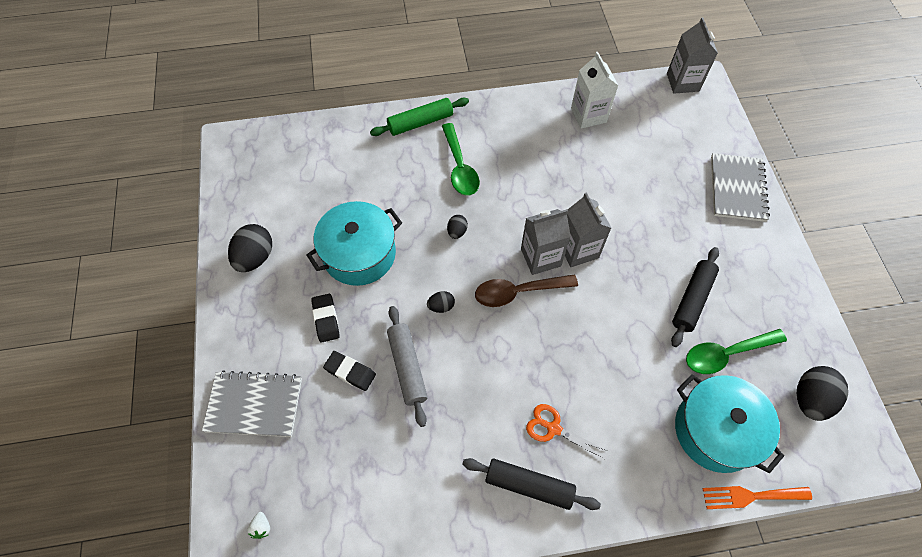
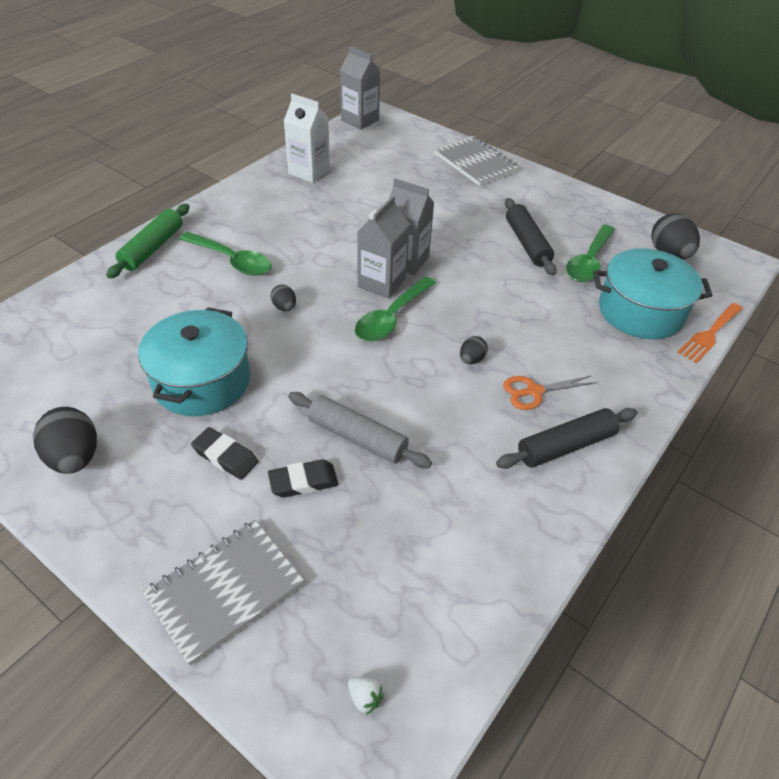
camera: 45 degrees left, 15 degrees down
(441, 306) = (334, 370): black egg -> black egg (471, 359)
(518, 292) = (391, 317): brown spoon -> green spoon

